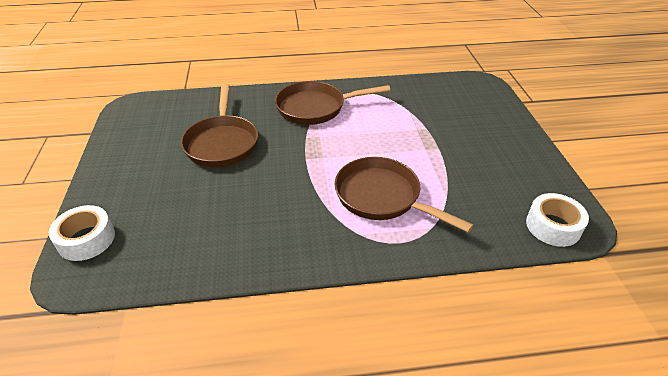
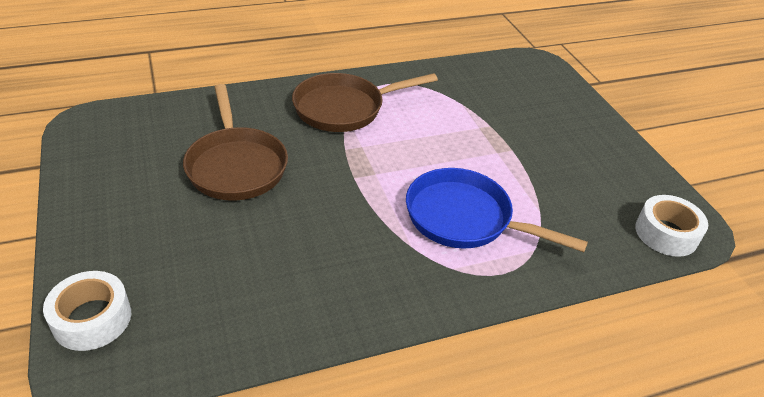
camera: 15 degrees left, 0 degrees up
(382, 197) = (465, 218): brown pan -> blue pan

